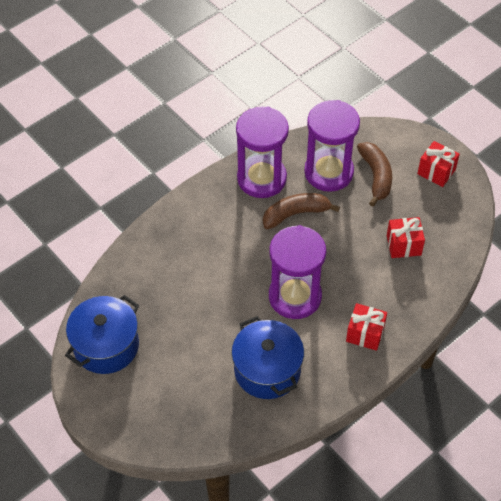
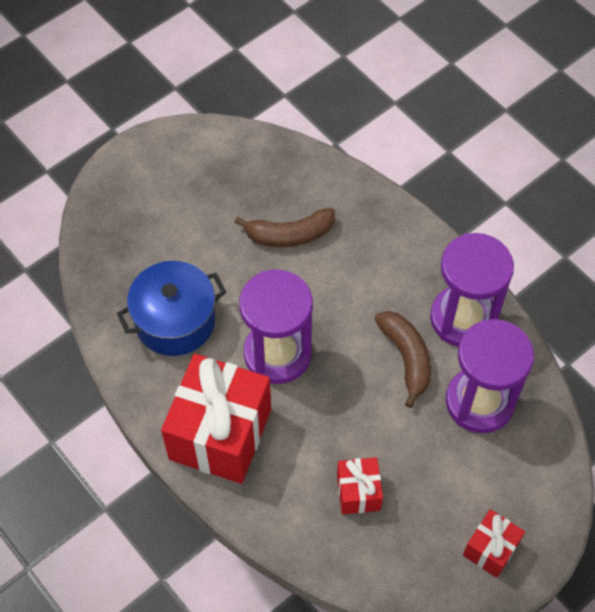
camera: 90 degrees right, 5 degrees up
(106, 346) = (216, 160): blue pot -> none
(365, 334) = (220, 434): red gift -> red gift, size x2.06
(376, 176) = (476, 464): brown banana -> brown banana (290, 235)

